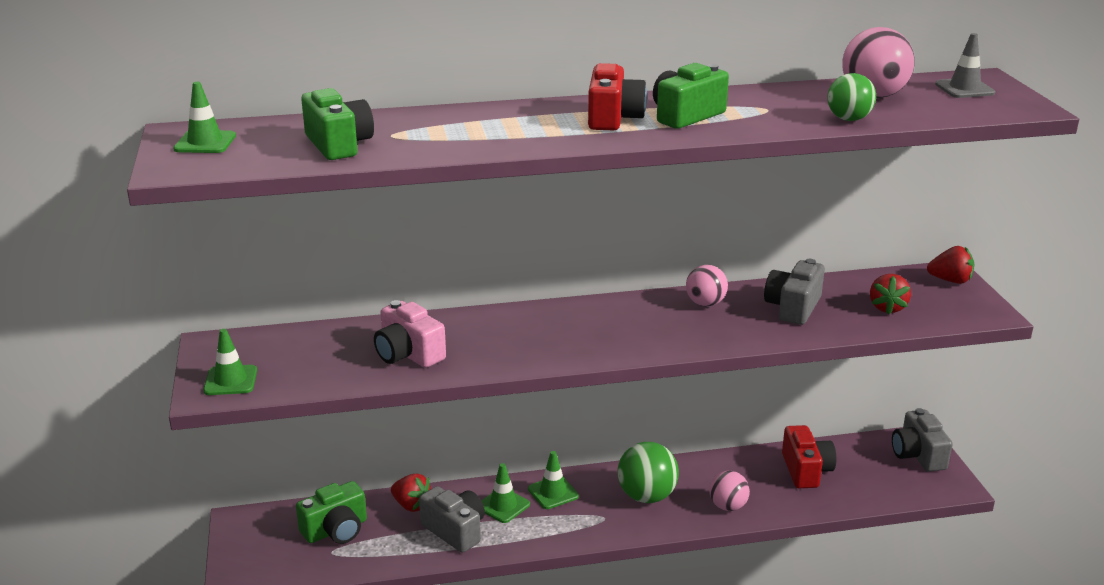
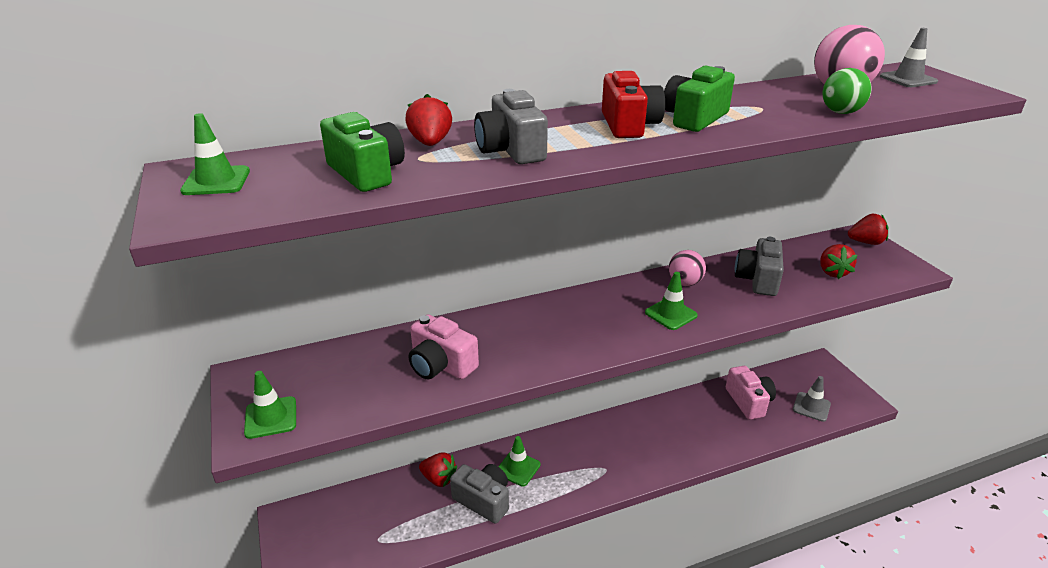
camera: 10 degrees left, 5 degrees up
(336, 530) = (377, 515): green camera -> none
(408, 122) = (430, 143): none -> red strawberry
(553, 493) = (556, 449): green traffic cone -> green traffic cone (671, 314)
(646, 496) = (633, 443): green ball -> none
(728, 506) = (701, 444): pink ball -> none
(806, 470) = (748, 402): red camera -> pink camera
(883, 484) = (811, 407): none -> grey traffic cone
(918, 455) = (826, 377): grey camera -> grey camera (511, 150)

